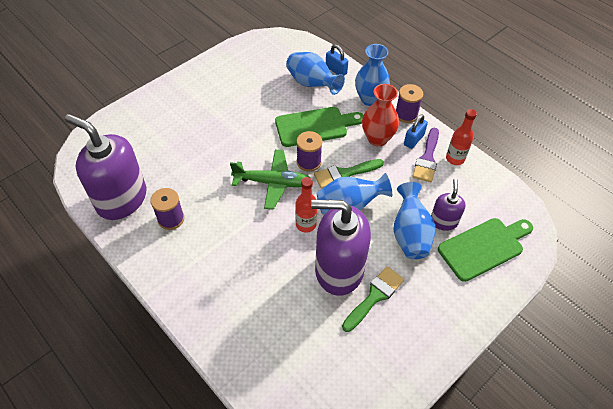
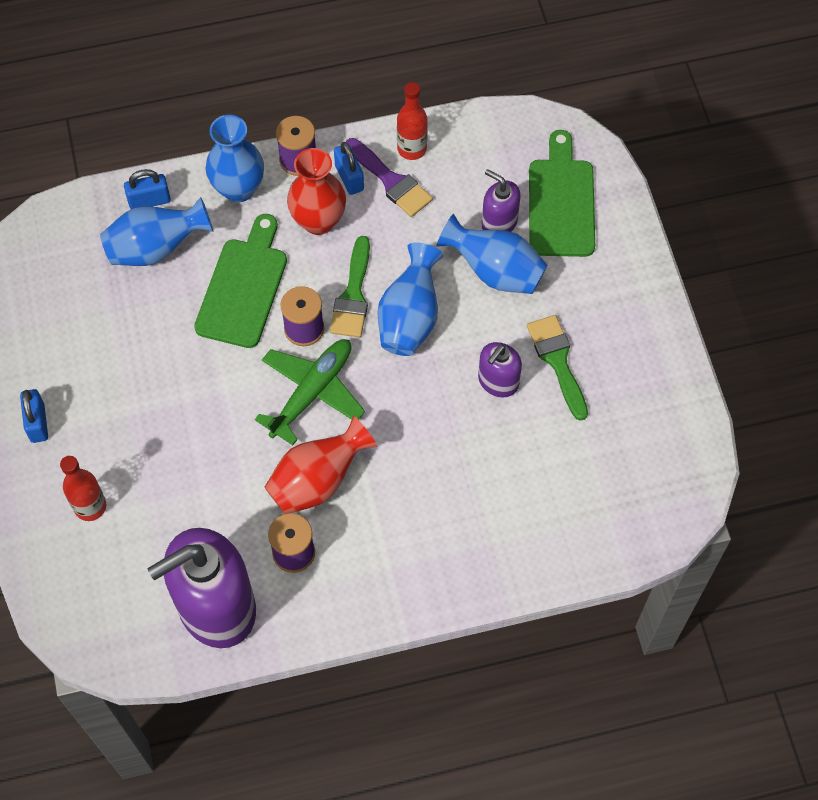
camera: 60 degrees left, 10 degrees up
(188, 85) = (37, 423): none -> blue padlock
(221, 210) = (318, 480): none -> red vase
(306, 224) = (407, 385): red bottle -> red bottle (90, 506)
(338, 270) = (498, 382): purple soap dispenser -> purple soap dispenser, size x0.49

